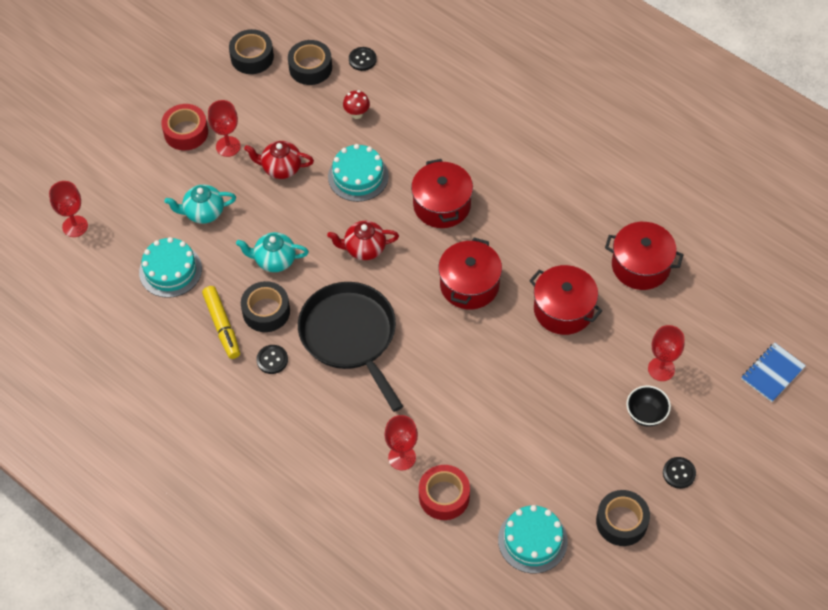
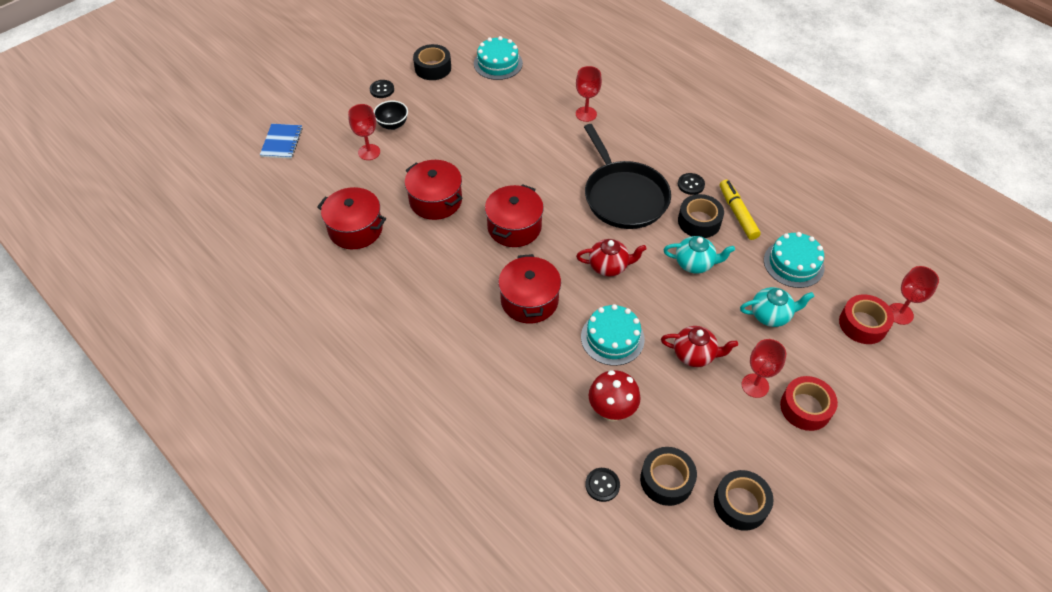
camera: 175 degrees left, 5 degrees down
(357, 114) = (611, 411): red mushroom -> red mushroom, size x1.65
(444, 496) = (557, 90): red tape -> red tape (863, 324)
(772, 373) = (282, 142): blue notebook -> blue notebook turned 45 degrees counterclockwise

